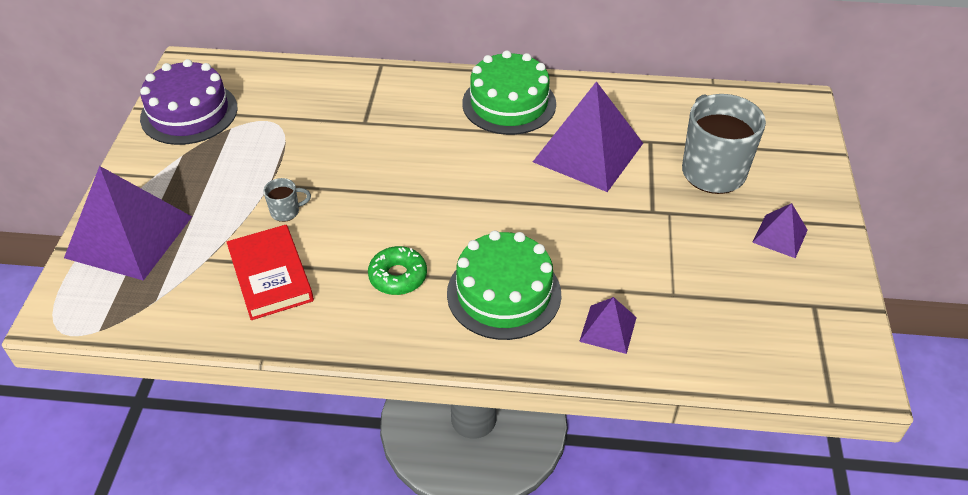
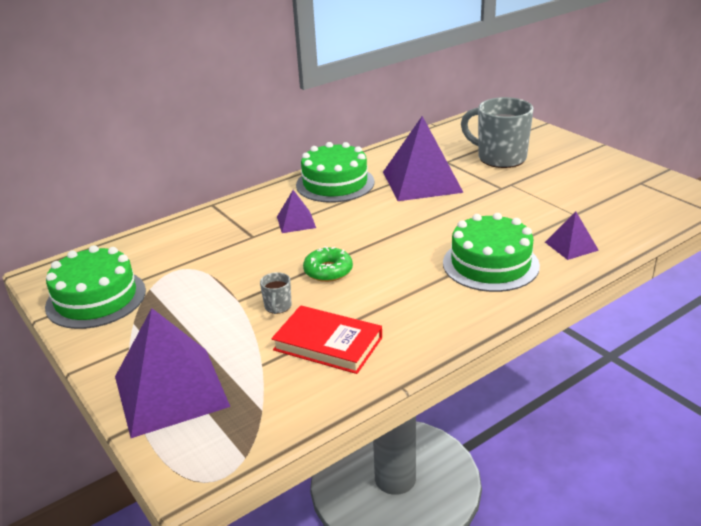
camera: 40 degrees left, 15 degrees down
(189, 113) = (96, 298): purple cake -> green cake
(286, 212) = (277, 307): grey mug -> grey mug turned 150 degrees clockwise
(398, 276) = (414, 293): green donut -> green donut (328, 271)
(780, 236) = (577, 166): purple pyramid -> purple pyramid (296, 222)

